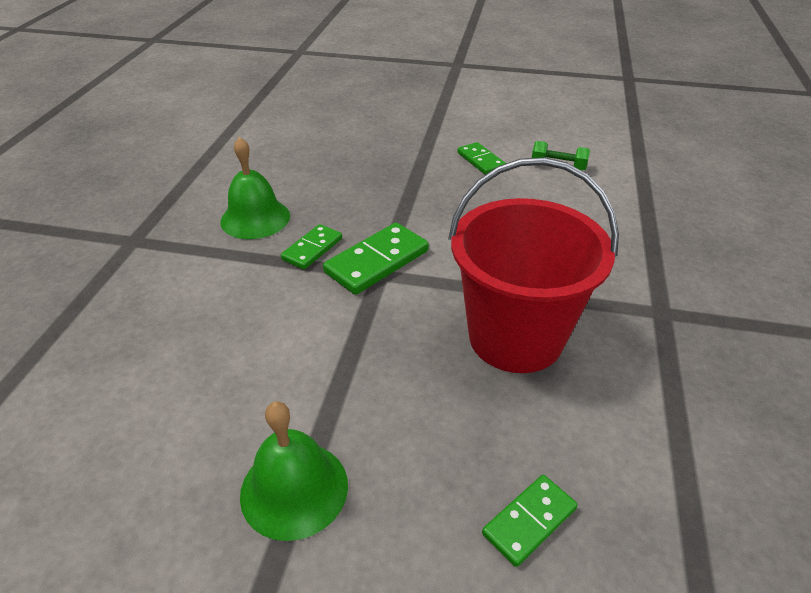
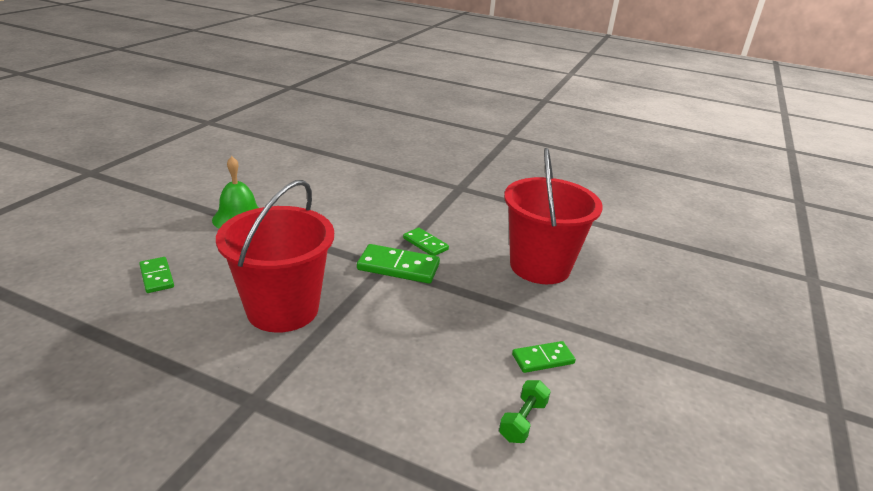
camera: 100 degrees right, 10 degrees down
(255, 218) = (471, 227): green bell -> none
(332, 167) = (540, 266): none -> red bucket
(377, 262) = (398, 267): green domino -> green domino turned 45 degrees counterclockwise

